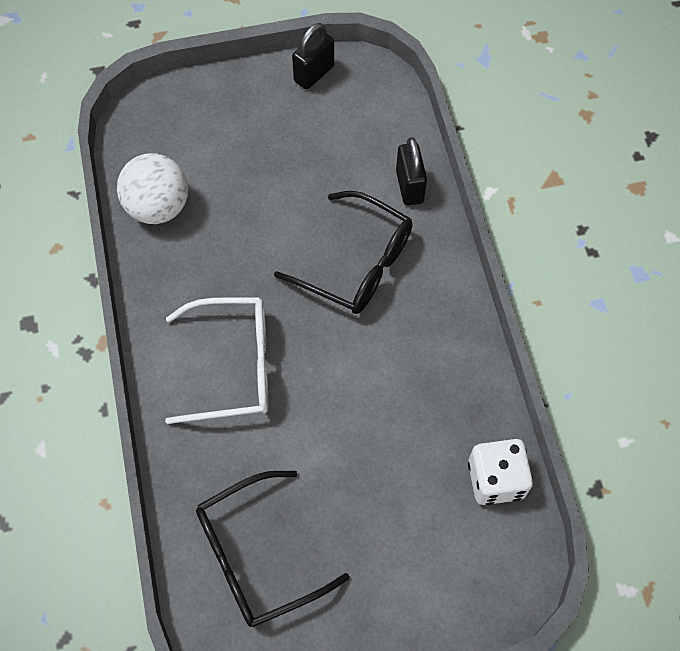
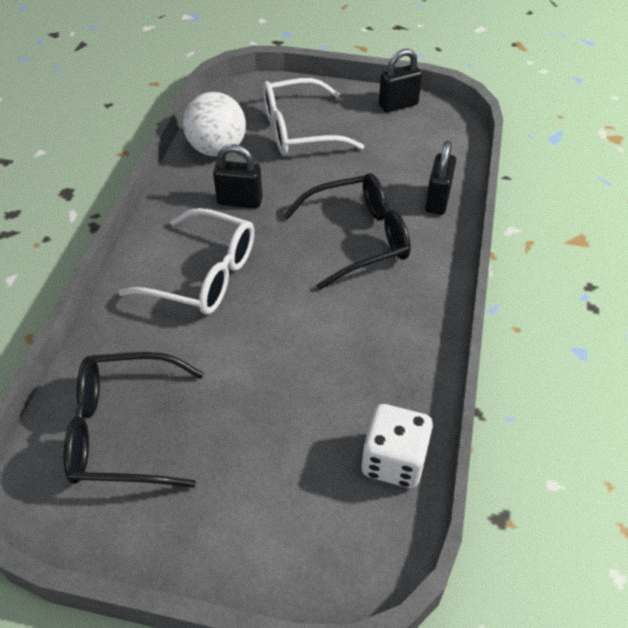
camera: 25 degrees right, 15 degrees down
(219, 264) = (240, 201): none -> black padlock
(230, 147) = (300, 130): none -> white glasses
(356, 263) = (357, 238): black glasses -> black glasses turned 75 degrees counterclockwise

